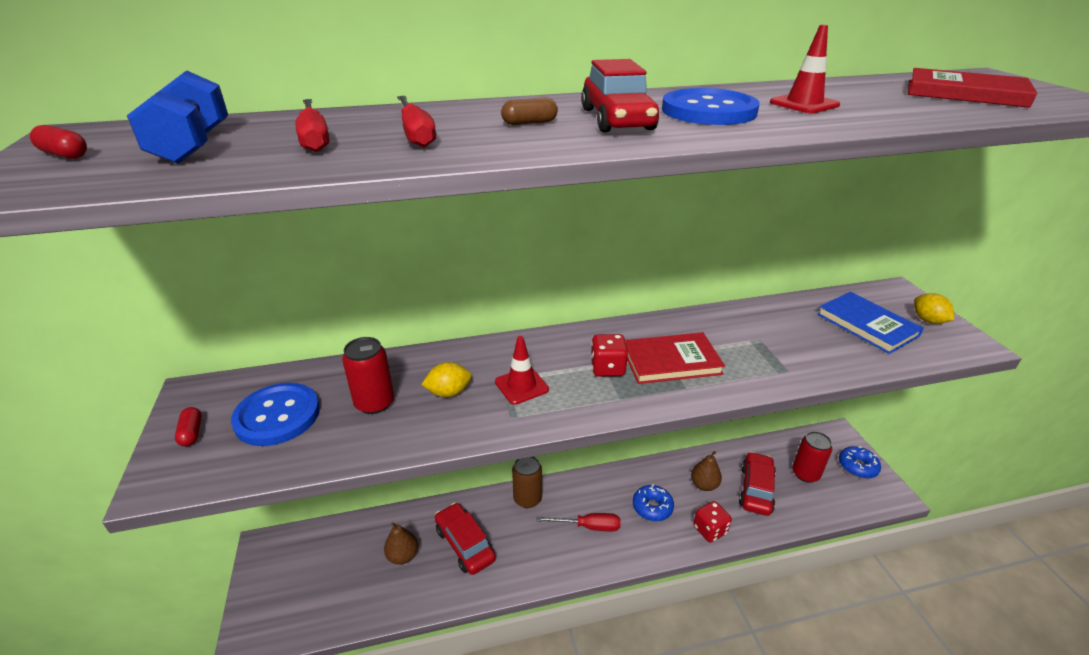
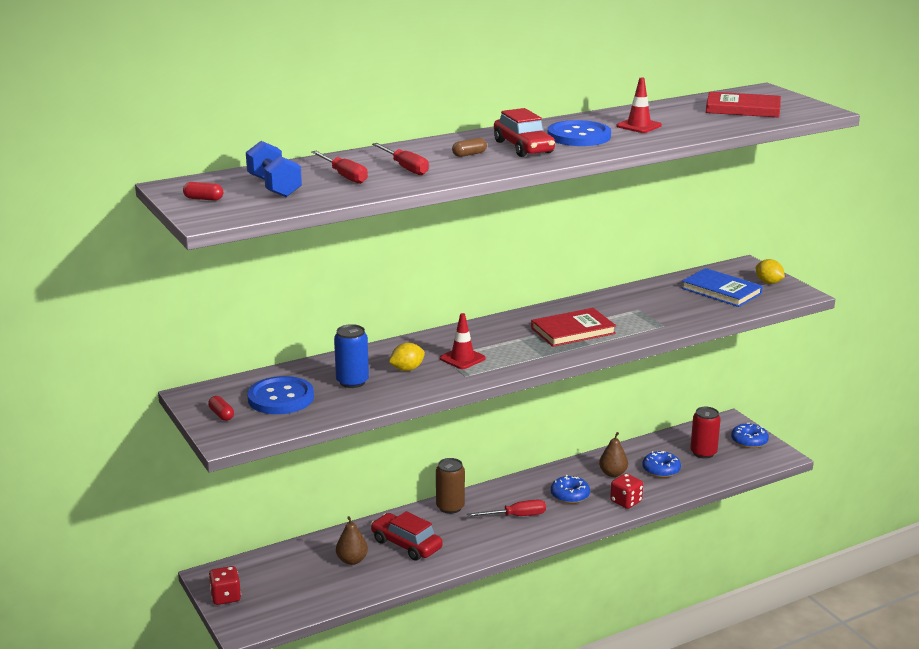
camera: 15 degrees left, 10 degrees down
(374, 403) = (352, 382): red can -> blue can
(607, 368) = (525, 341): red dice -> red dice (225, 597)
(756, 489) = (661, 470): red car -> blue donut

